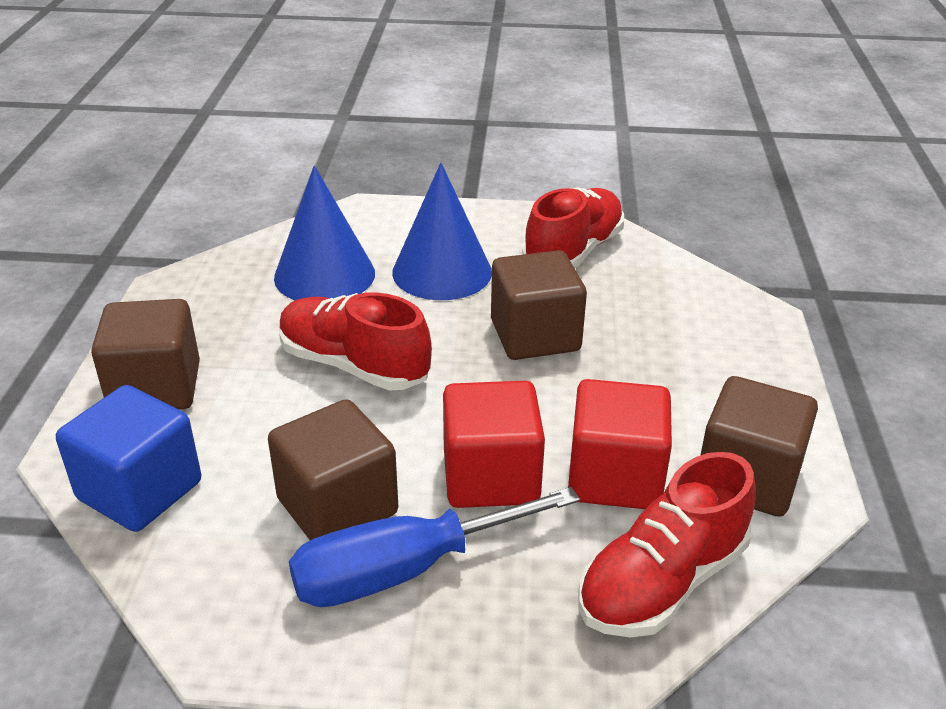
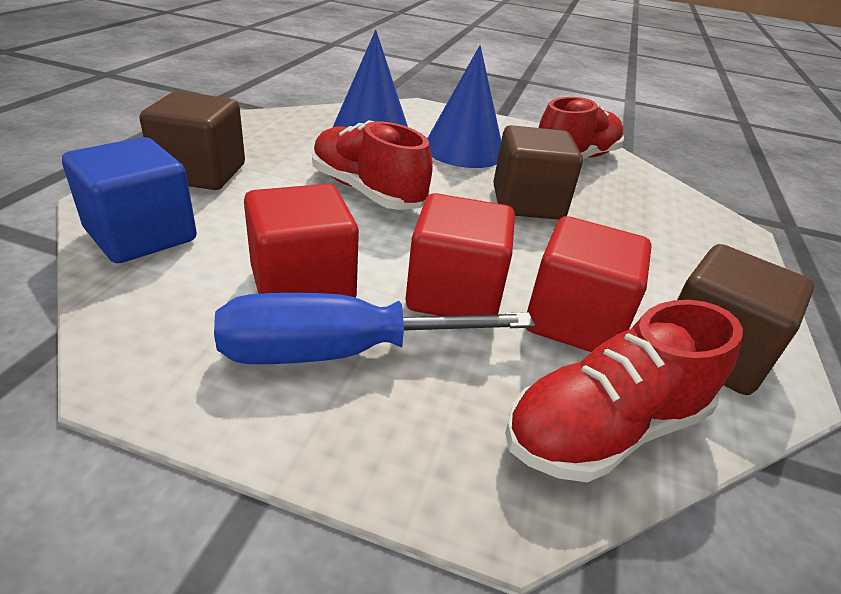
camera: 10 degrees right, 0 degrees up
(337, 506) = (303, 285): brown cube -> red cube

